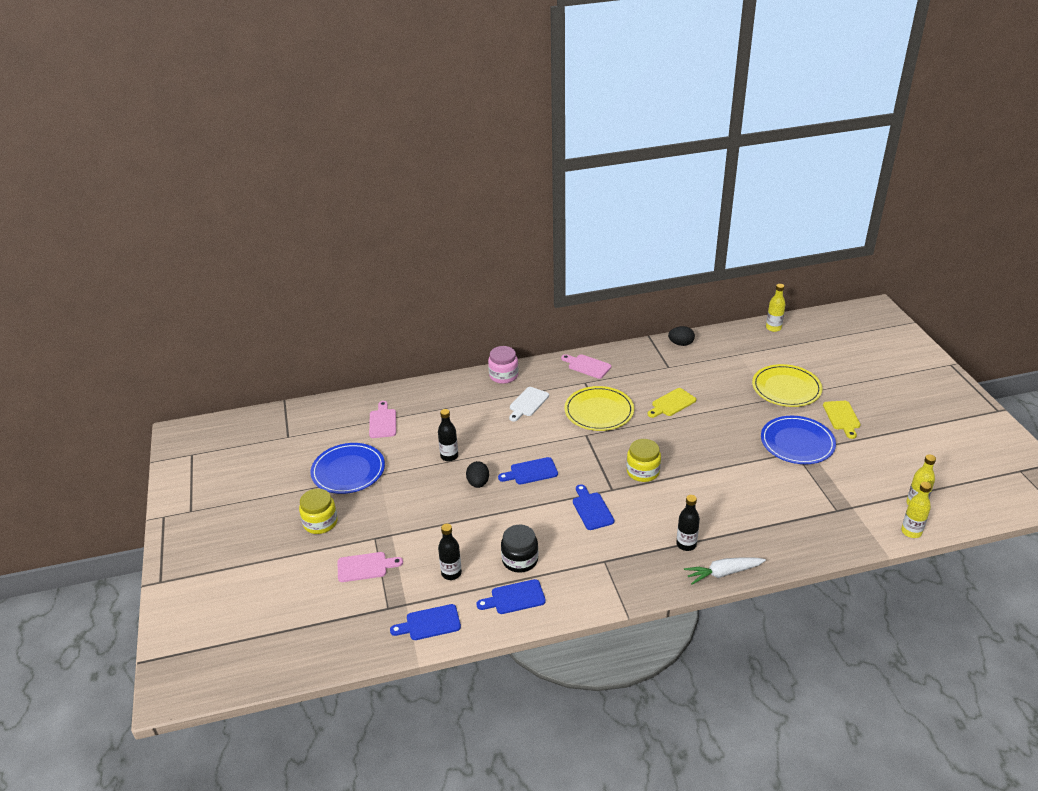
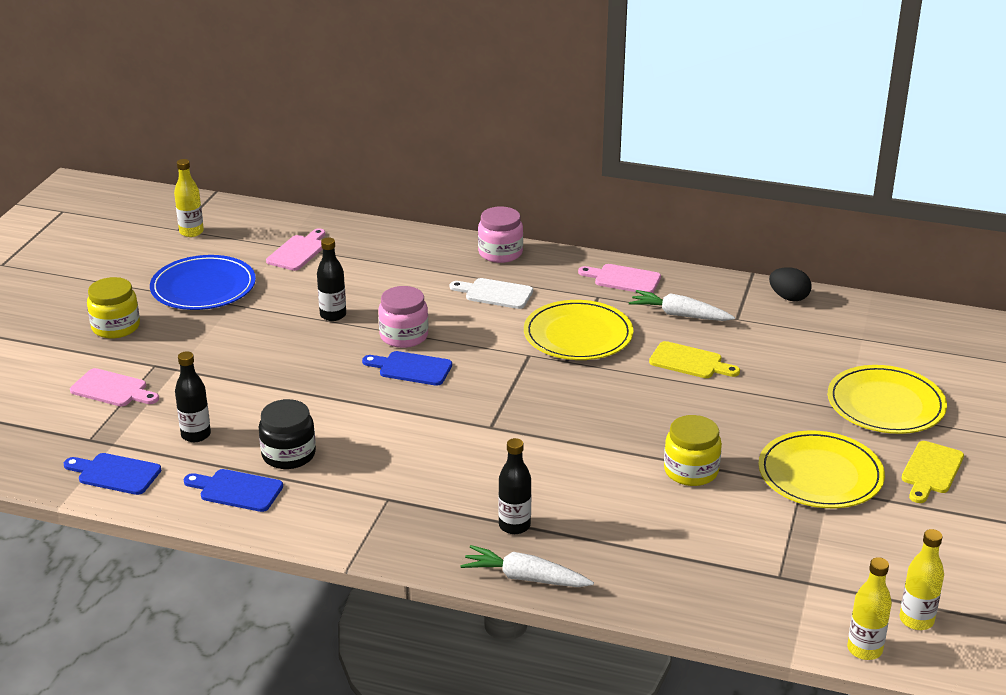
camera: 30 degrees right, 5 degrees down
(478, 483) = (334, 356): black egg -> none
(505, 452) = (404, 336): none -> pink jar
(527, 403) = (495, 293): white cutting board -> white cutting board turned 45 degrees clockwise
(587, 366) = (623, 279): pink cutting board -> pink cutting board turned 45 degrees counterclockwise
(592, 509) = (439, 438): blue cutting board -> none
(638, 376) = (679, 315): none -> white carrot
(643, 472) = (555, 423): yellow jar -> yellow jar (691, 471)
(672, 403) = (690, 362): yellow cutting board -> yellow cutting board turned 150 degrees counterclockwise
(773, 328) = (958, 325): yellow bottle -> yellow bottle (191, 232)
(797, 442) = (820, 474): blue plate -> yellow plate

